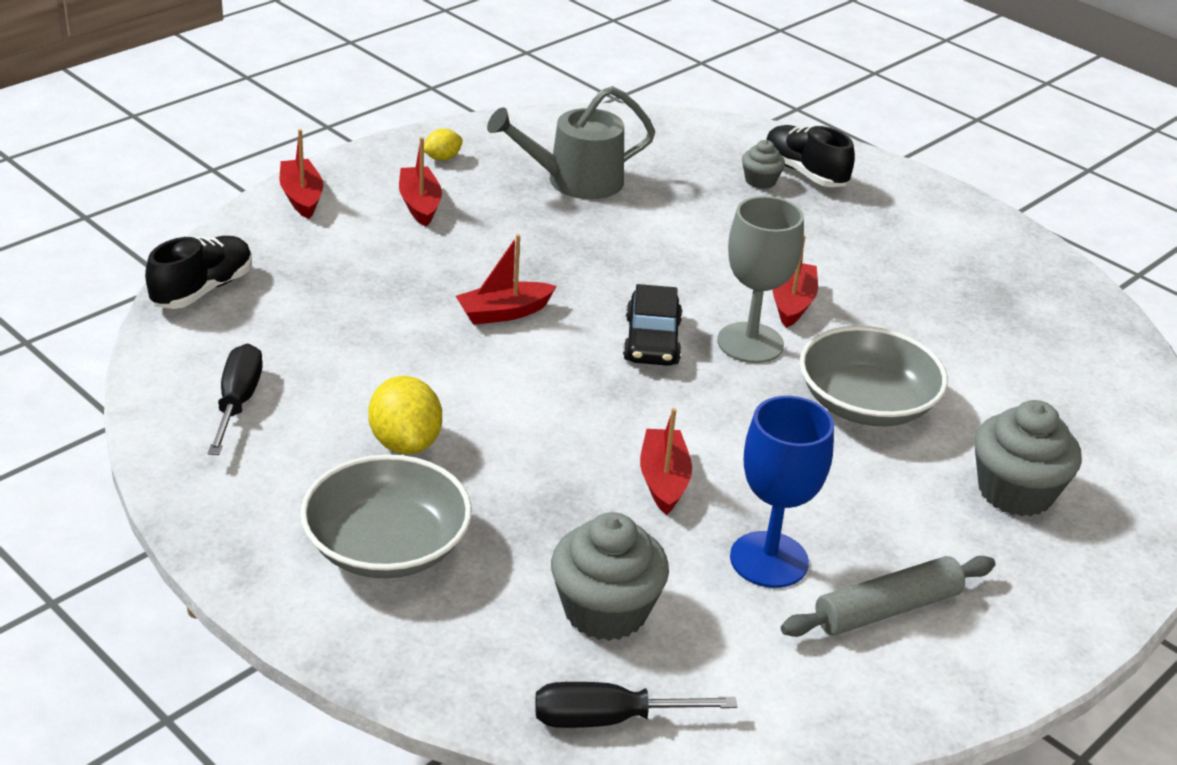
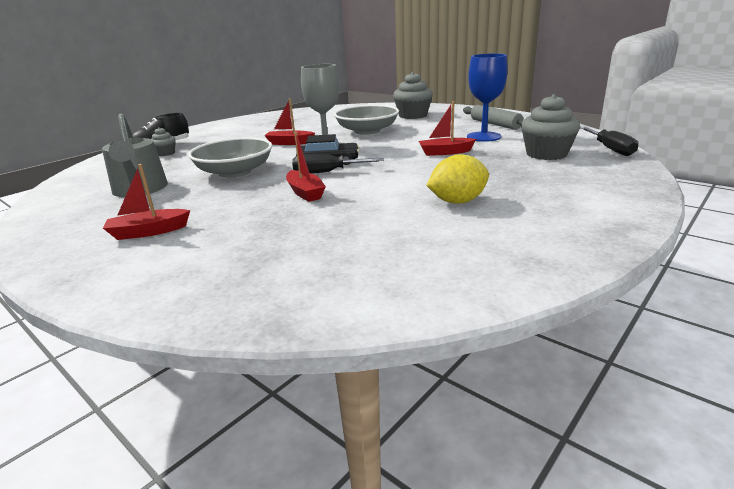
camera: 90 degrees left, 10 degrees down
(202, 290) = (278, 309): black shoe -> none
(238, 402) = (450, 259): black screwdriver -> black screwdriver (327, 172)
(302, 197) = (105, 285): red boat -> none
(387, 546) = (555, 195): grey bowl -> grey bowl (235, 172)
(442, 158) = (72, 232): yellow lemon -> none

